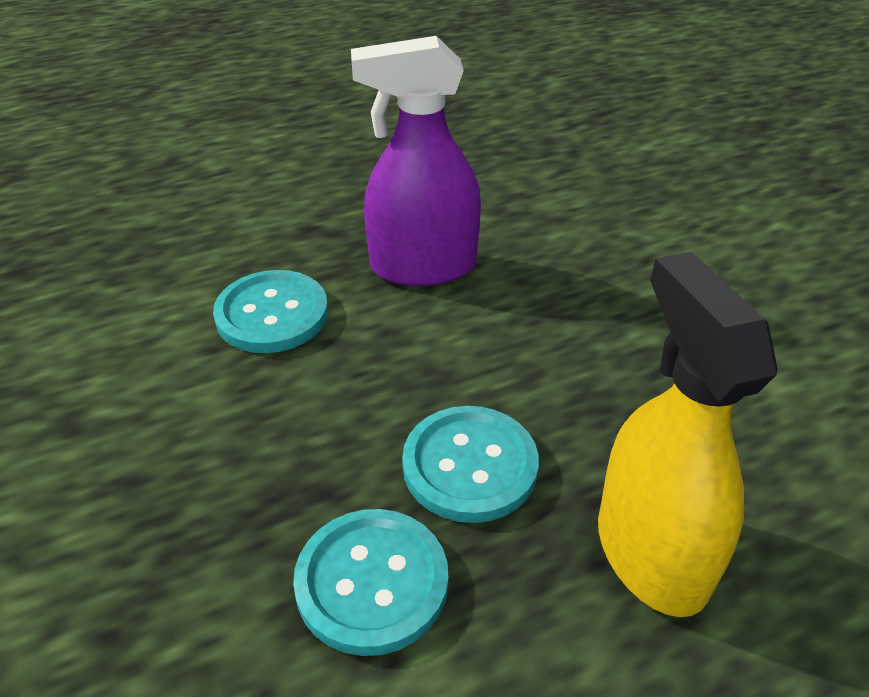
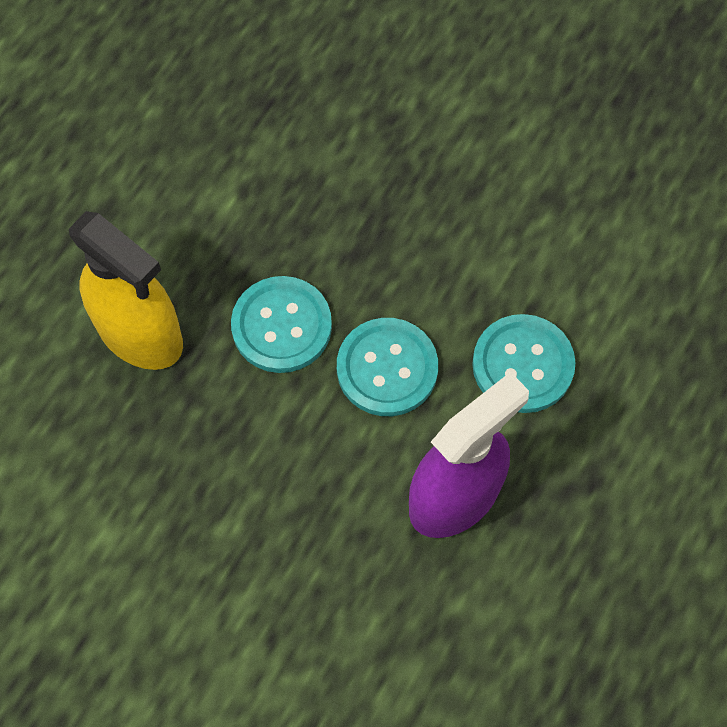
camera: 145 degrees right, 25 degrees up
(372, 582) = (284, 221): turquoise button -> turquoise button (387, 368)

